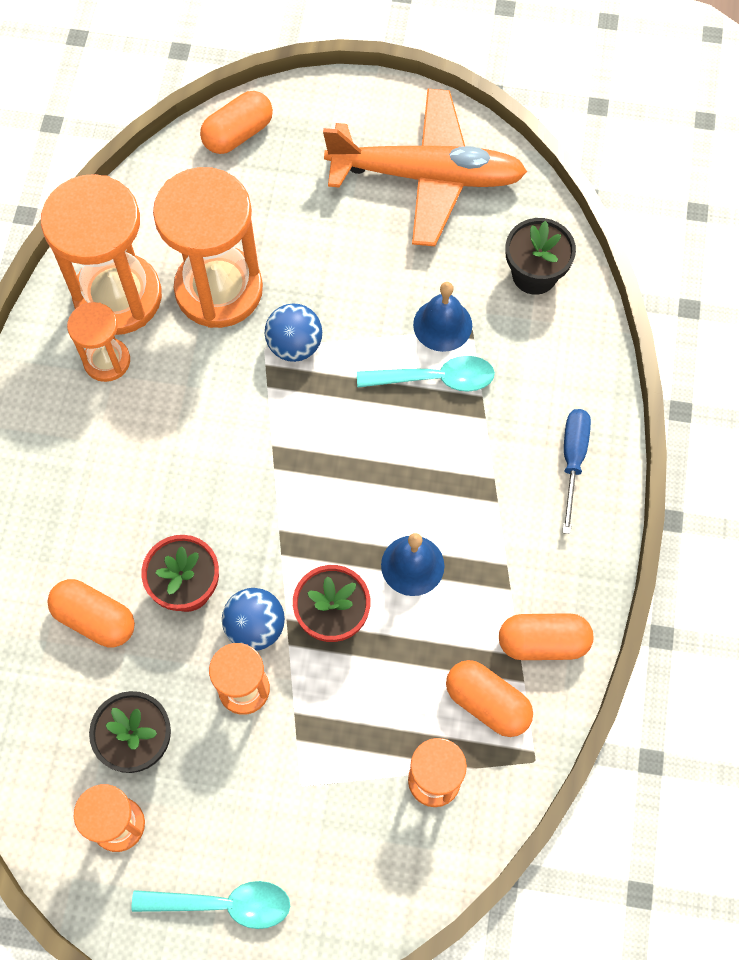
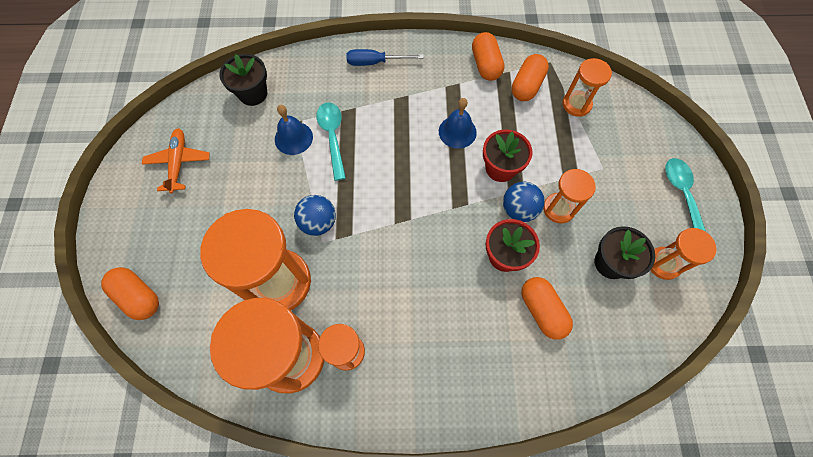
camera: 100 degrees left, 0 degrees up
(95, 619) = (542, 310): orange capsule -> orange capsule turned 45 degrees counterclockwise
(426, 176) = (178, 163): orange plane -> orange plane, size x0.52

